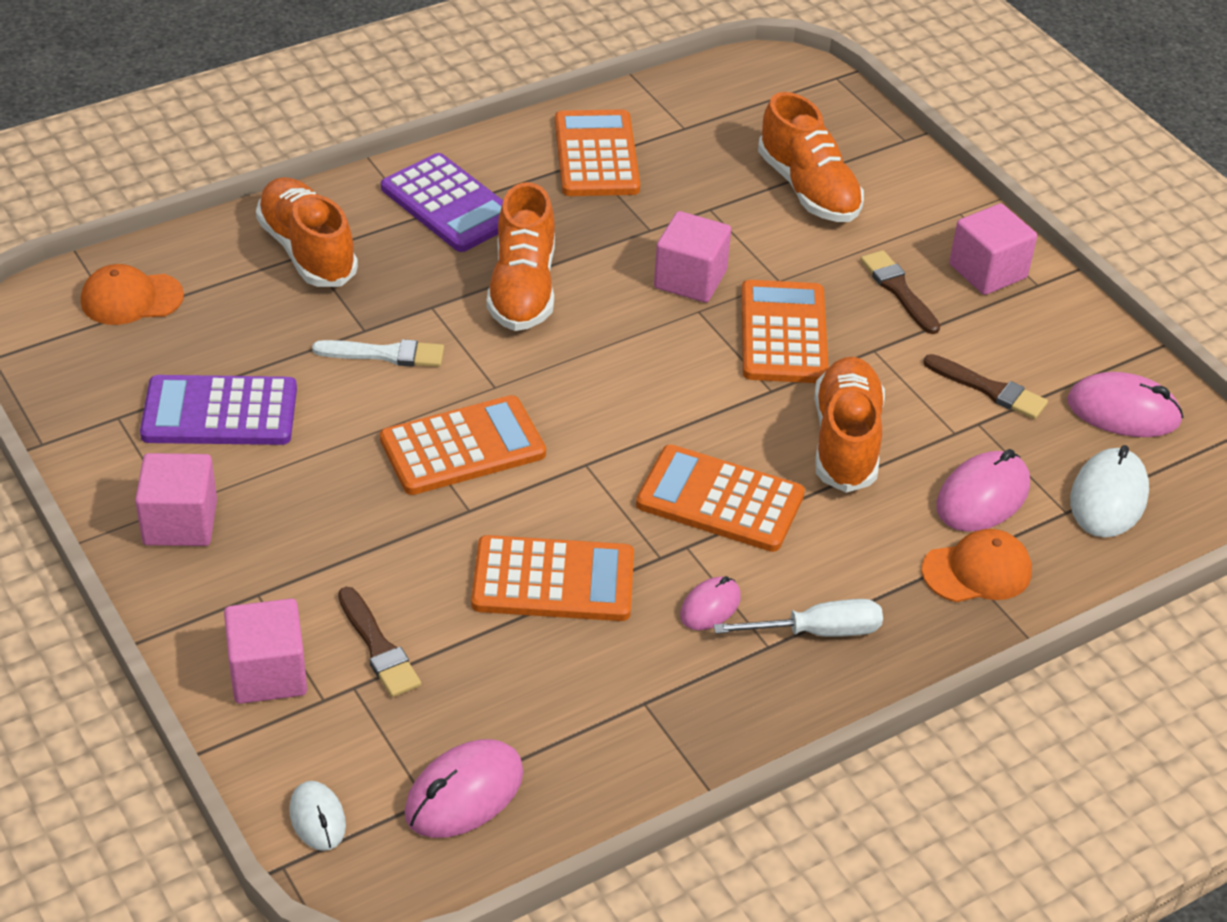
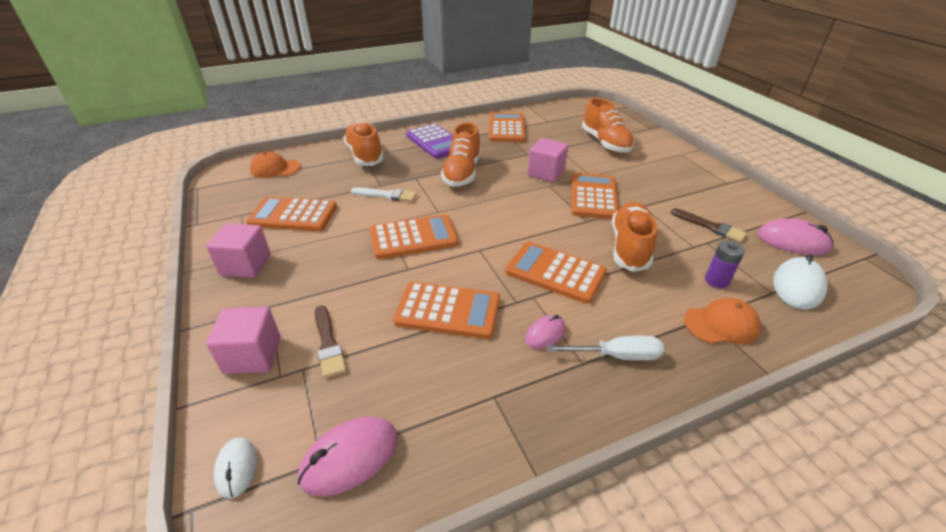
camera: 10 degrees right, 5 degrees down
(220, 412) = (293, 215): purple calculator -> orange calculator
(898, 290) = (653, 182): brown brush -> none
(982, 497) = (716, 281): pink mouse -> purple battery
(987, 271) = (699, 176): pink cube -> none

